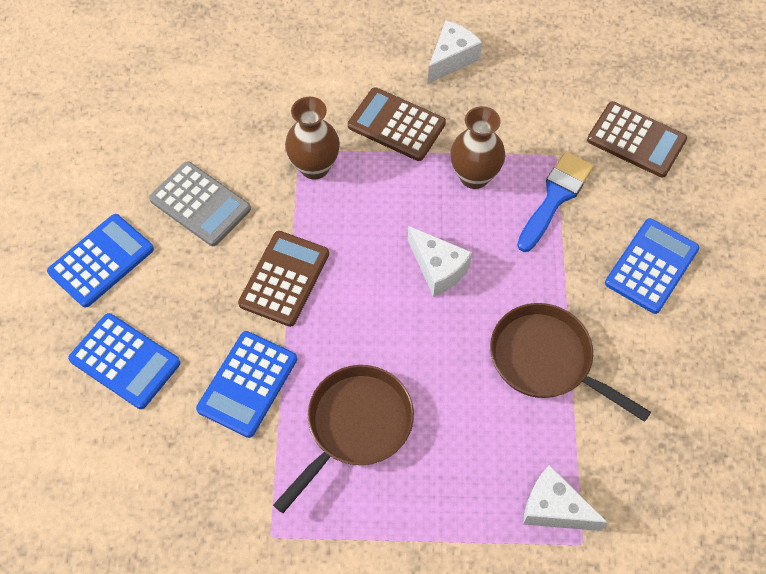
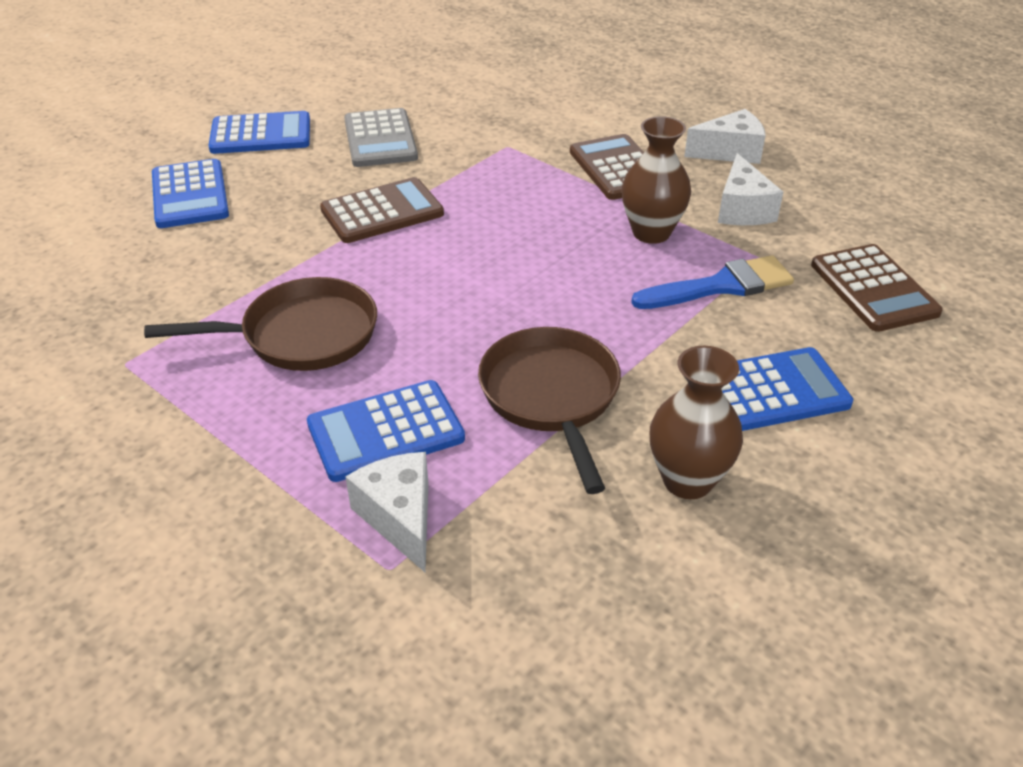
camera: 40 degrees right, 20 degrees down
(247, 384) = (256, 258): blue calculator -> blue calculator (385, 431)
(314, 167) = (506, 161): brown vase -> brown vase (687, 480)
(438, 269) = (529, 274): white cheese -> white cheese (742, 209)

